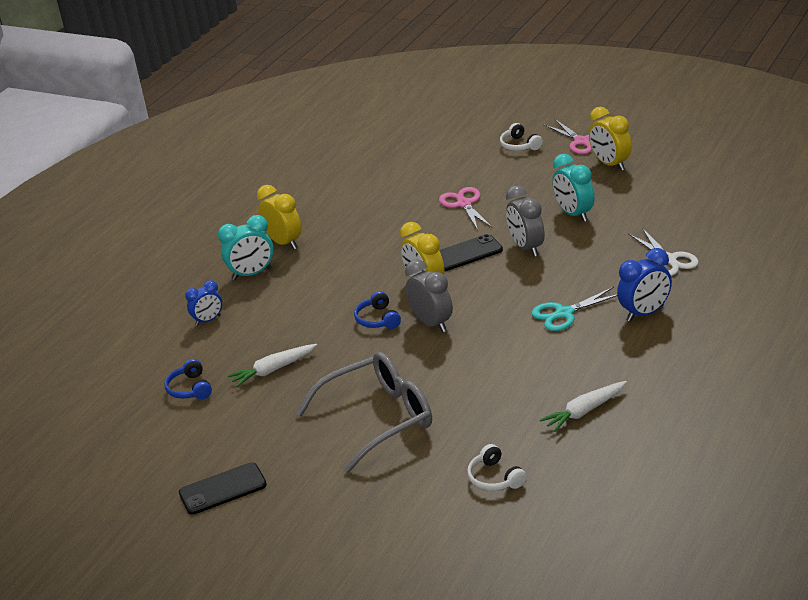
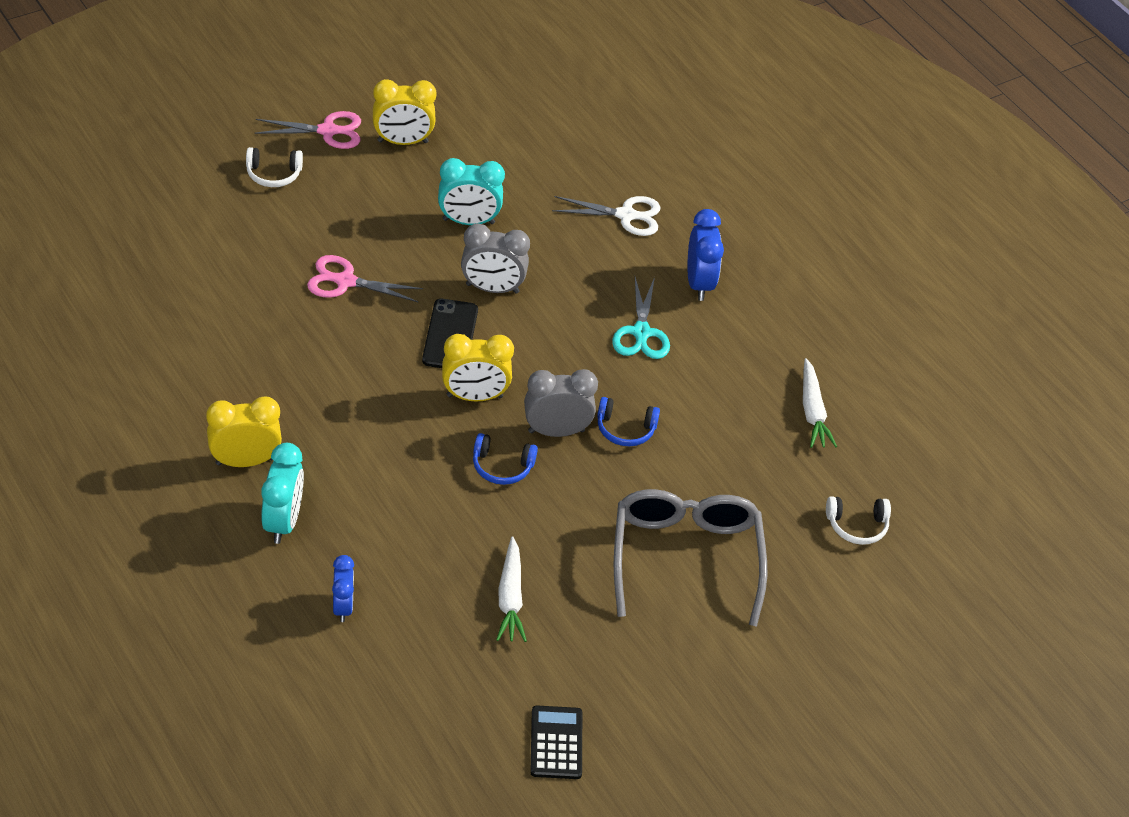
camera: 70 degrees left, 15 degrees up
(173, 438) = (556, 743): none -> black calculator
(190, 388) = (472, 686): blue headphones -> blue headphones (625, 429)
(223, 489) = (692, 740): black phone -> none

